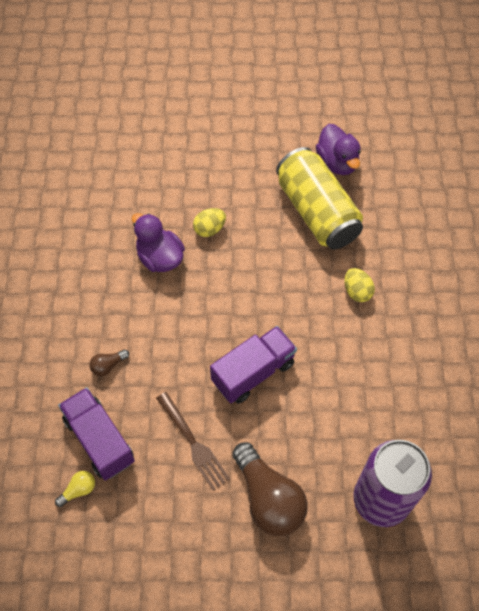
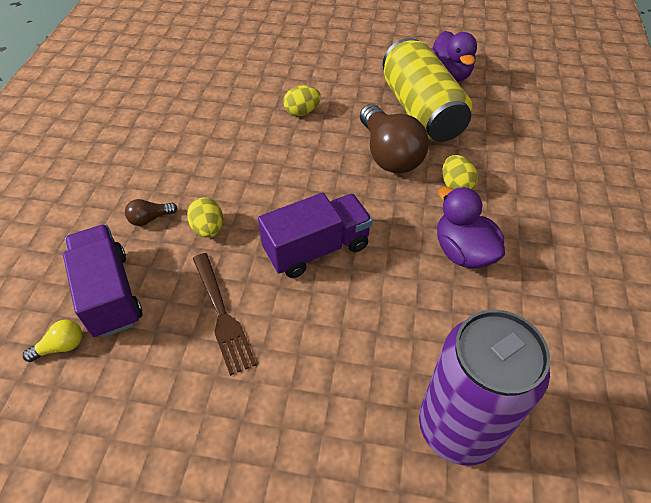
camera: 10 degrees right, 10 degrees down
(160, 258) = (242, 129): purple duck -> purple duck (463, 252)
(160, 368) = (208, 229): none -> yellow egg
(268, 498) = (301, 398): brown light bulb -> brown light bulb (389, 154)

